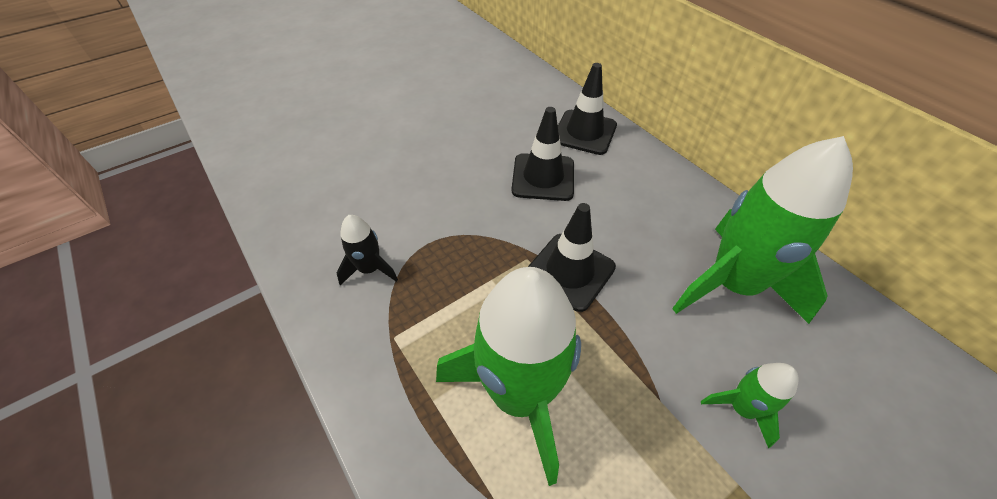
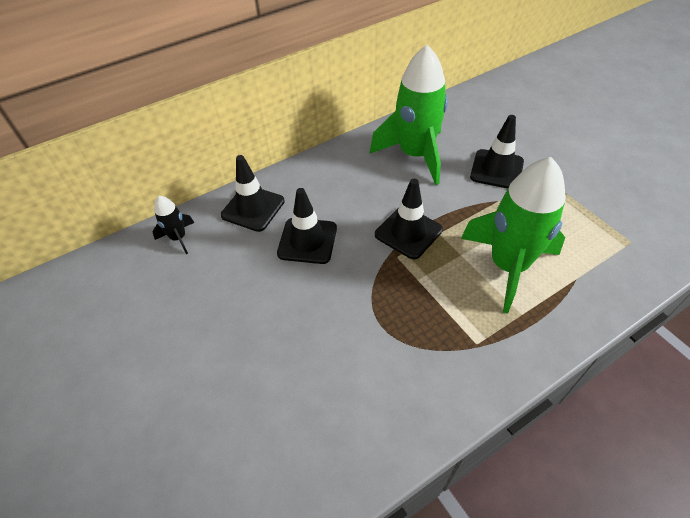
camera: 85 degrees left, 0 degrees up
(370, 269) = (411, 370): black rocket -> black rocket (178, 238)
(741, 408) = (496, 169): green rocket -> black traffic cone

